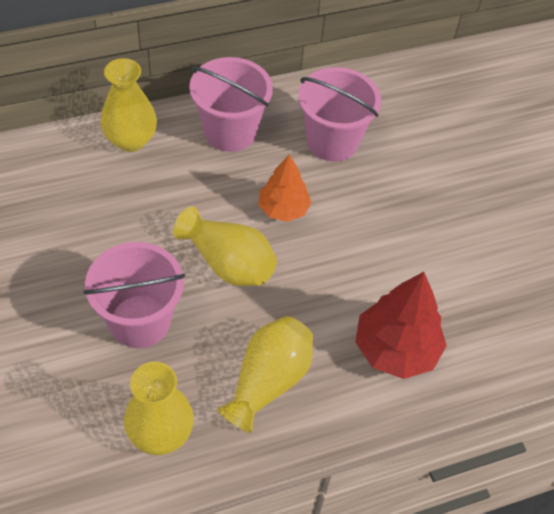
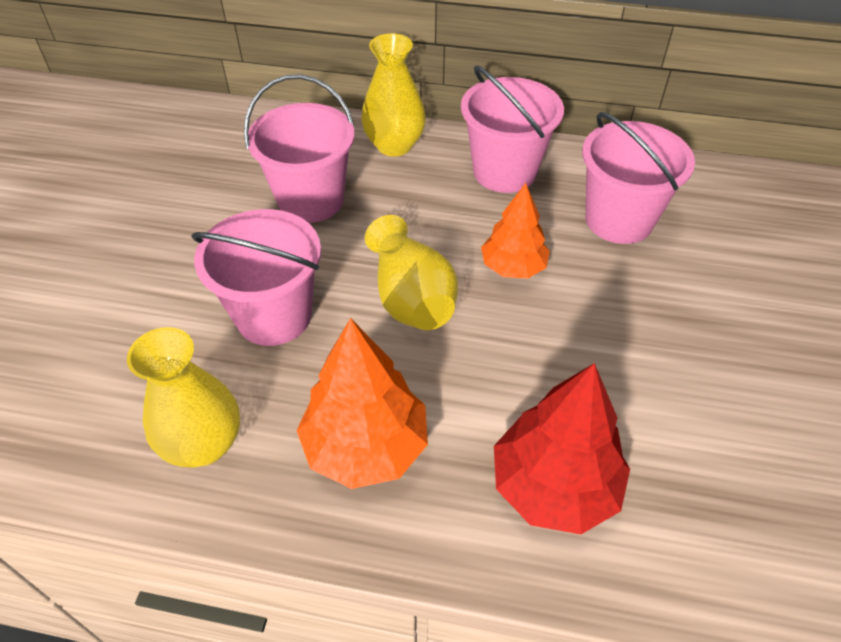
camera: 35 degrees right, 5 degrees down
(98, 215) = (311, 200): none -> pink bucket
(268, 381) = (365, 446): yellow vase -> orange tree

